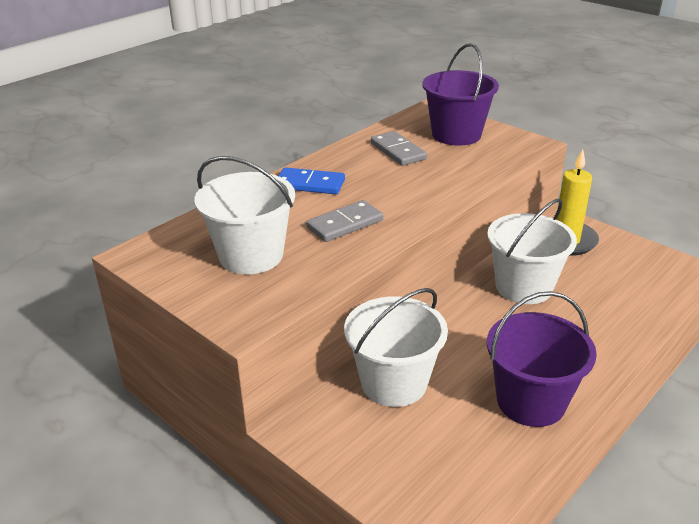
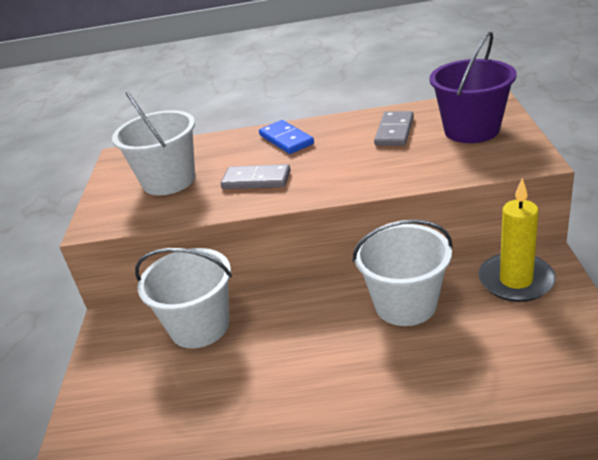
camera: 50 degrees right, 0 degrees up
(531, 401) = (261, 400): purple bucket -> none

